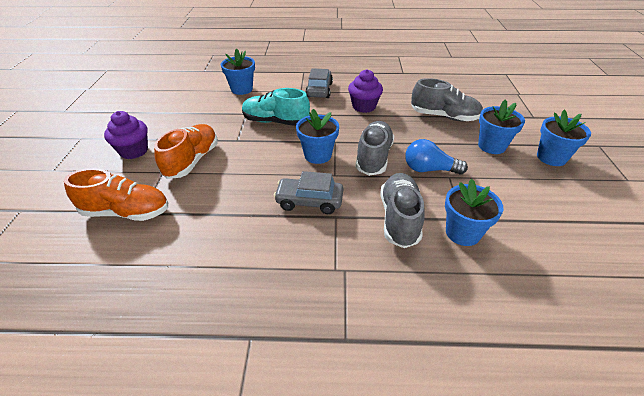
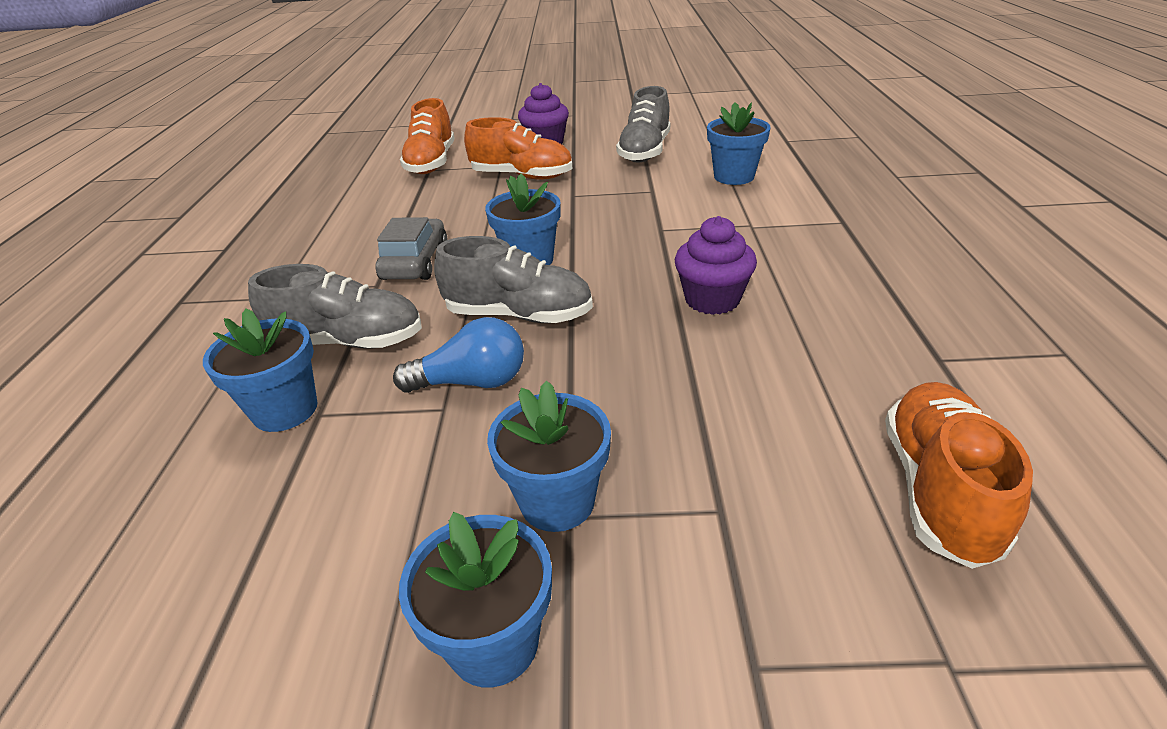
camera: 90 degrees right, 5 degrees down
(275, 121) = (630, 216): turquoise shoe -> none
(319, 90) = (765, 245): grey car -> none
(429, 169) = (472, 382): blue light bulb -> blue light bulb turned 75 degrees clockwise
(444, 116) = (698, 423): grey shoe -> grey shoe (645, 151)
(463, 84) = (938, 489): none -> orange shoe

